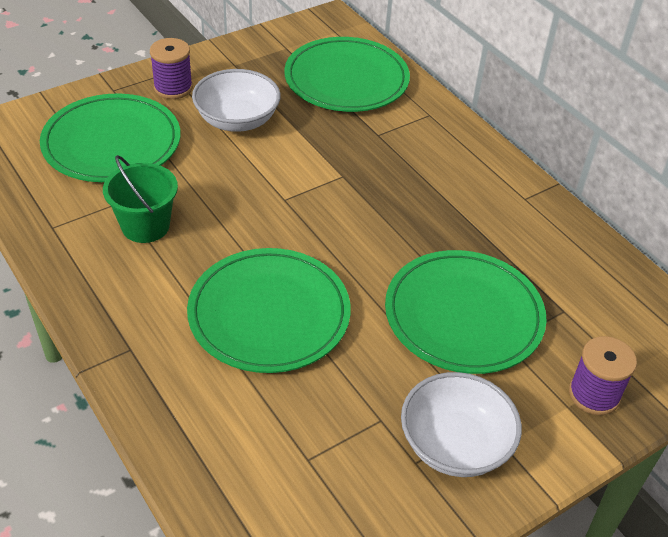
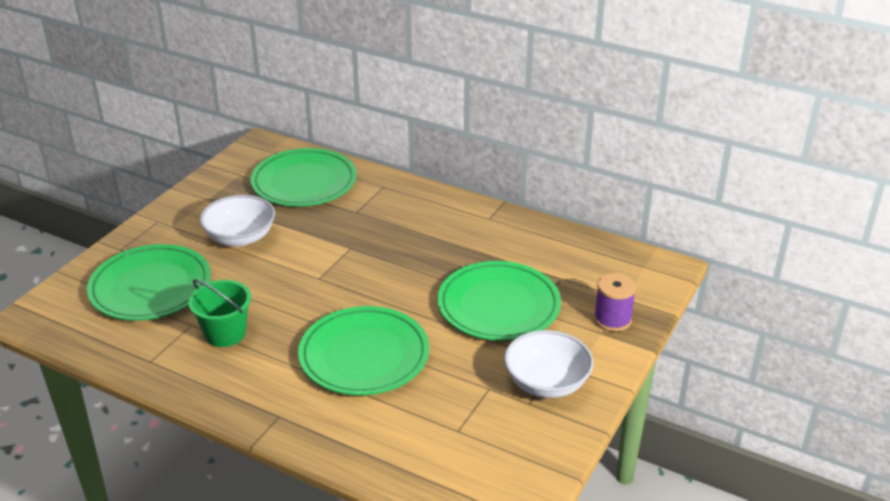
camera: 25 degrees left, 10 degrees down
(173, 88) = (170, 232): purple spool -> none

